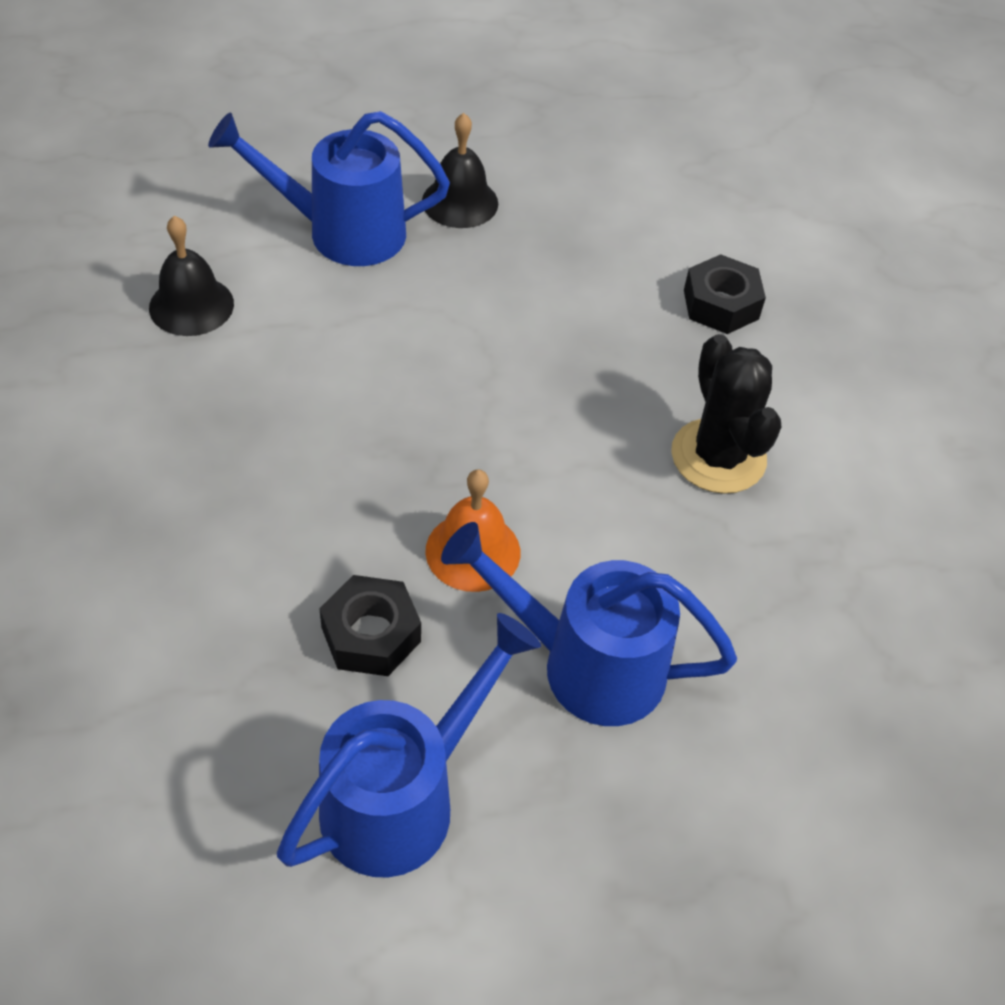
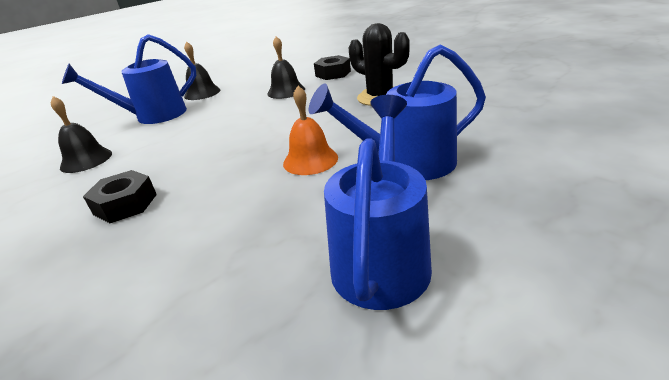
camera: 25 degrees left, 20 degrees down
(371, 634) = (289, 208): black nut -> black nut (125, 204)
(594, 309) = (286, 91): none -> black bell

